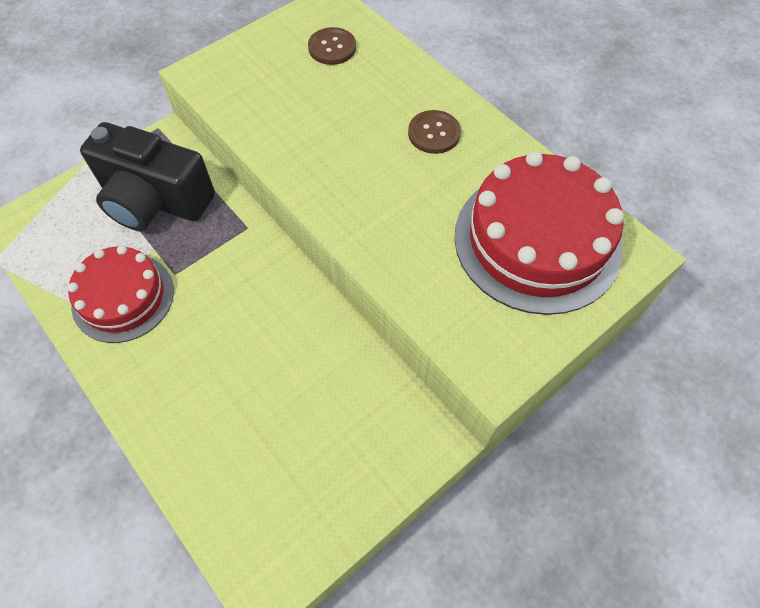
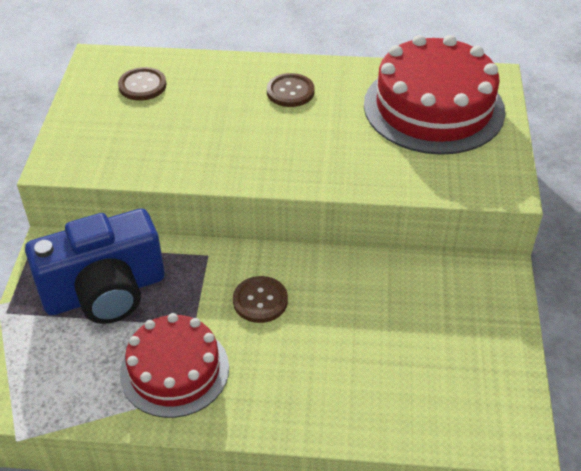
camera: 45 degrees left, 15 degrees down
(155, 200) = (105, 292): black camera -> blue camera
(235, 294) = (260, 300): none -> brown button

